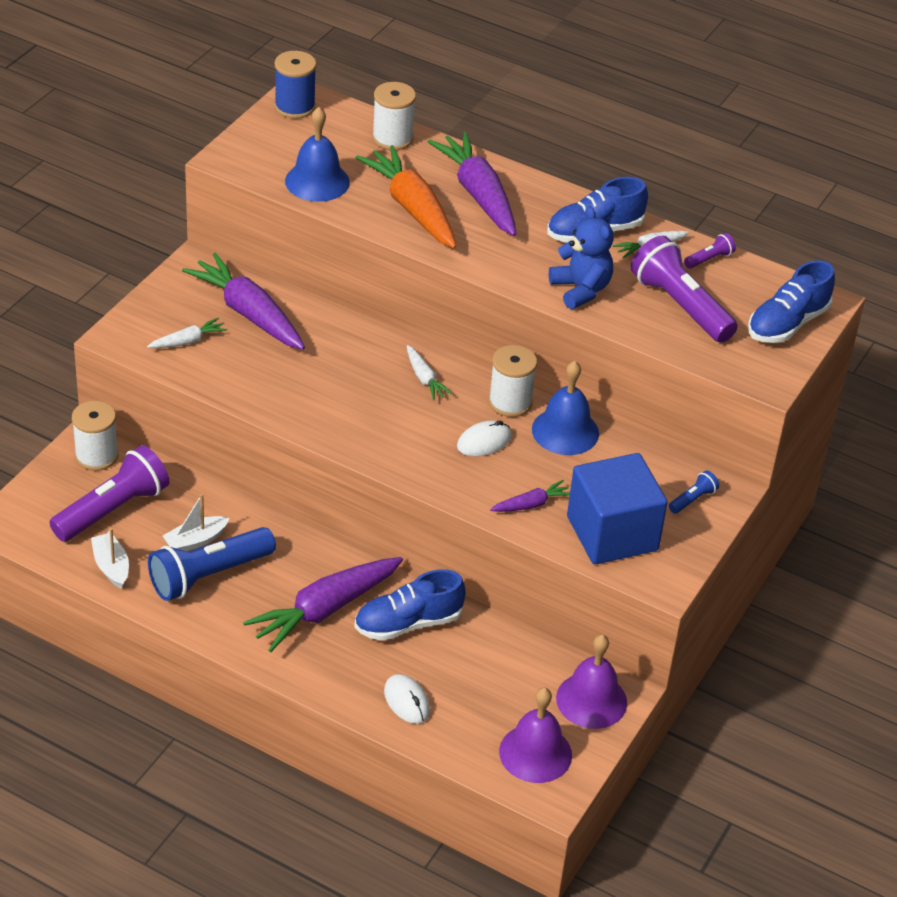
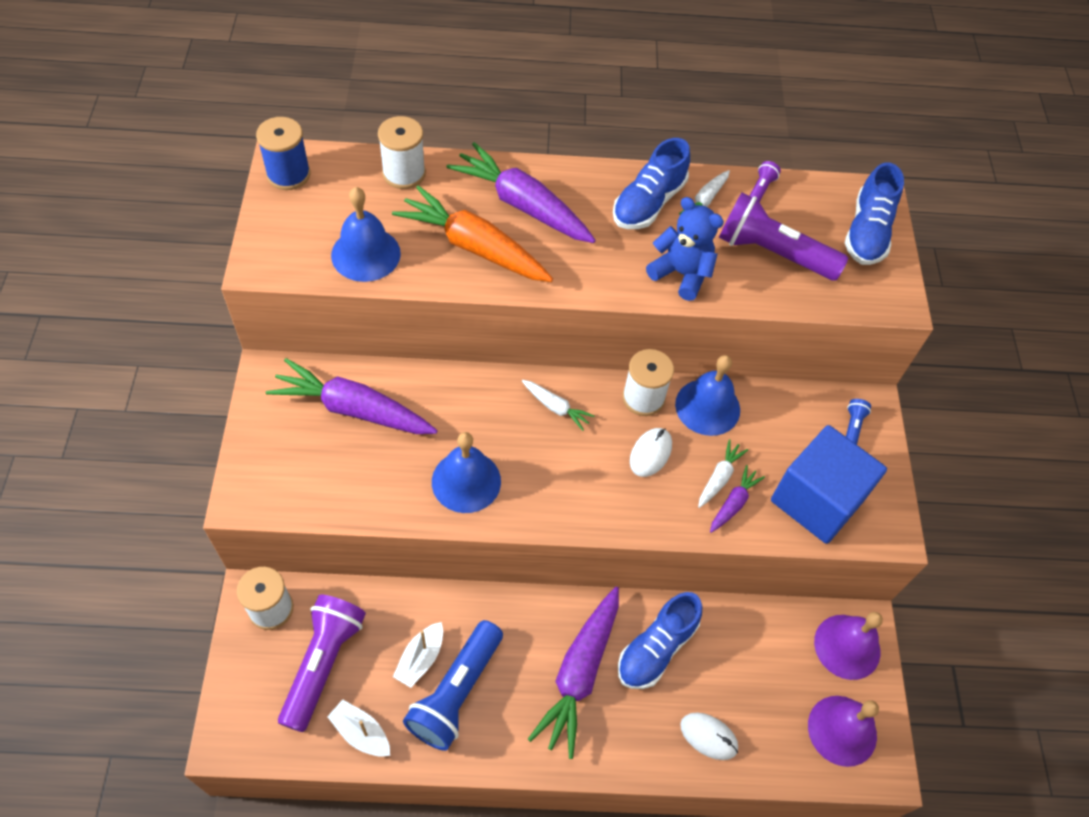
camera: 30 degrees left, 15 degrees up
(187, 341) = (315, 470): white carrot -> white carrot (719, 477)
(306, 397) = (466, 481): none -> blue bell

